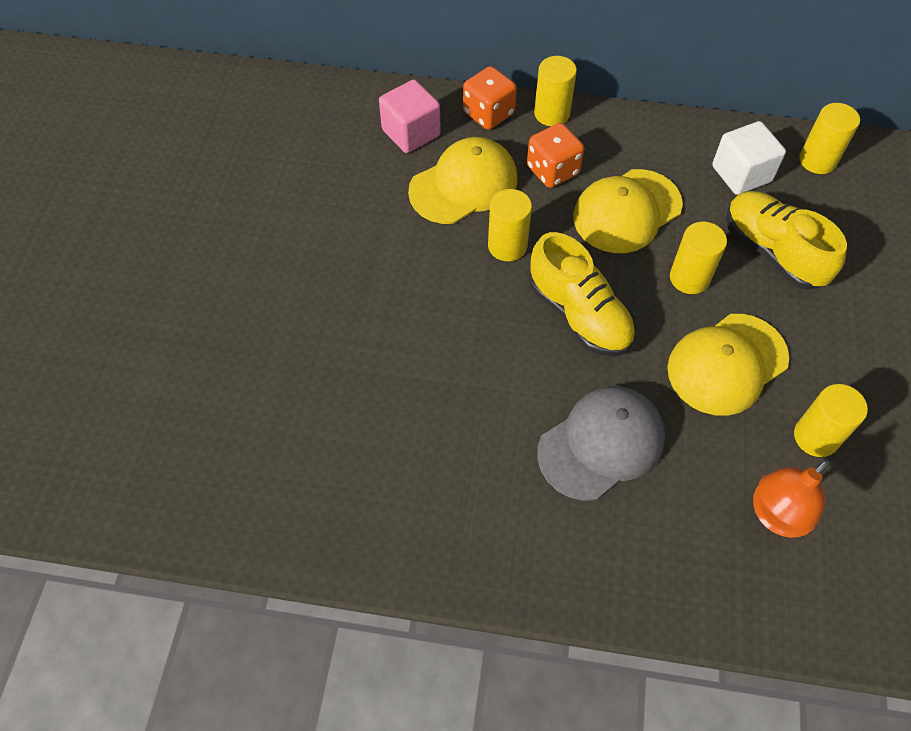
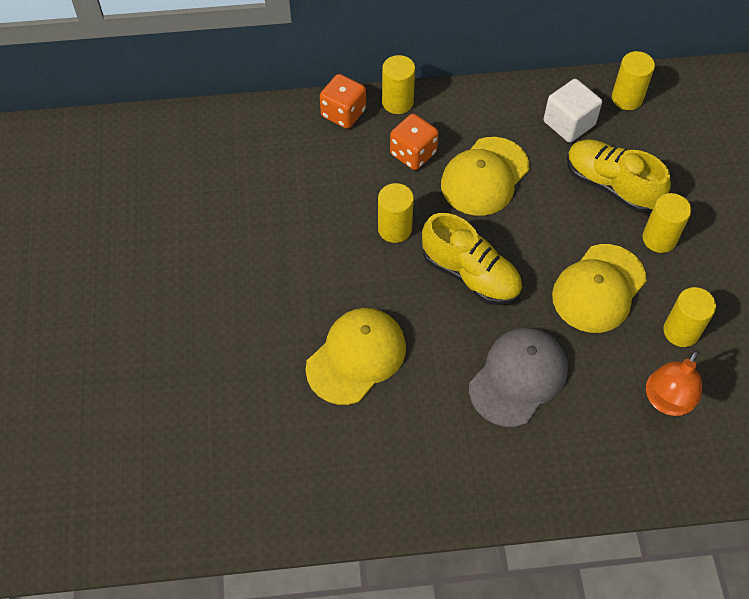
camera: 15 degrees left, 0 degrees up
(411, 133) = (281, 145): pink cube -> none
(464, 185) = (342, 183): yellow cap -> yellow cap (356, 357)
(689, 278) = (550, 223): yellow cylinder -> yellow cylinder (659, 239)

